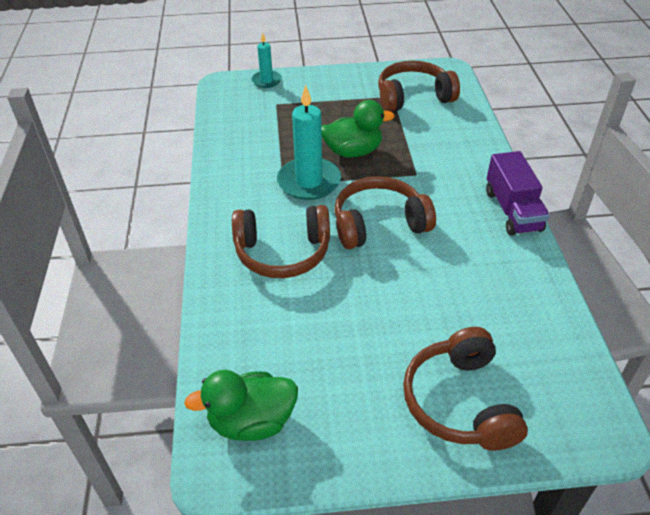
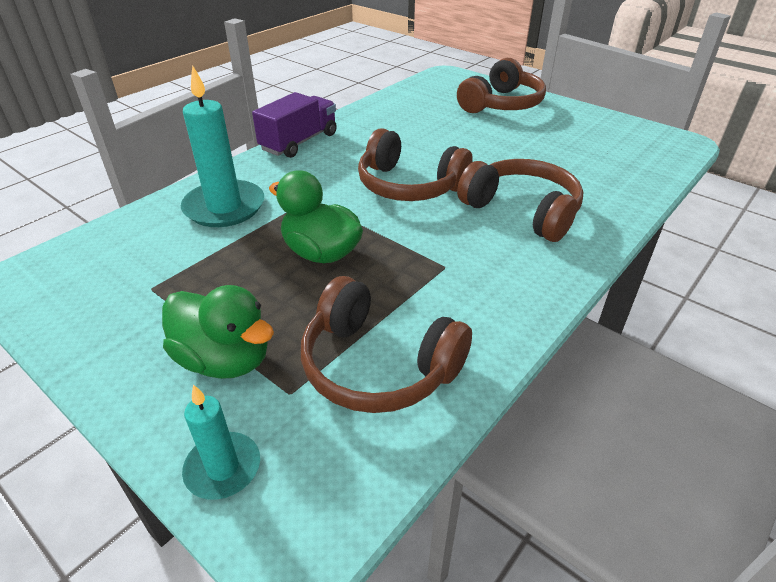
camera: 135 degrees left, 5 degrees down
(252, 421) = (643, 147): green duck -> green duck (225, 360)
(309, 182) = (415, 252): turquoise candle -> turquoise candle (224, 207)
(413, 97) = (136, 270): brown headphones -> brown headphones (378, 365)

